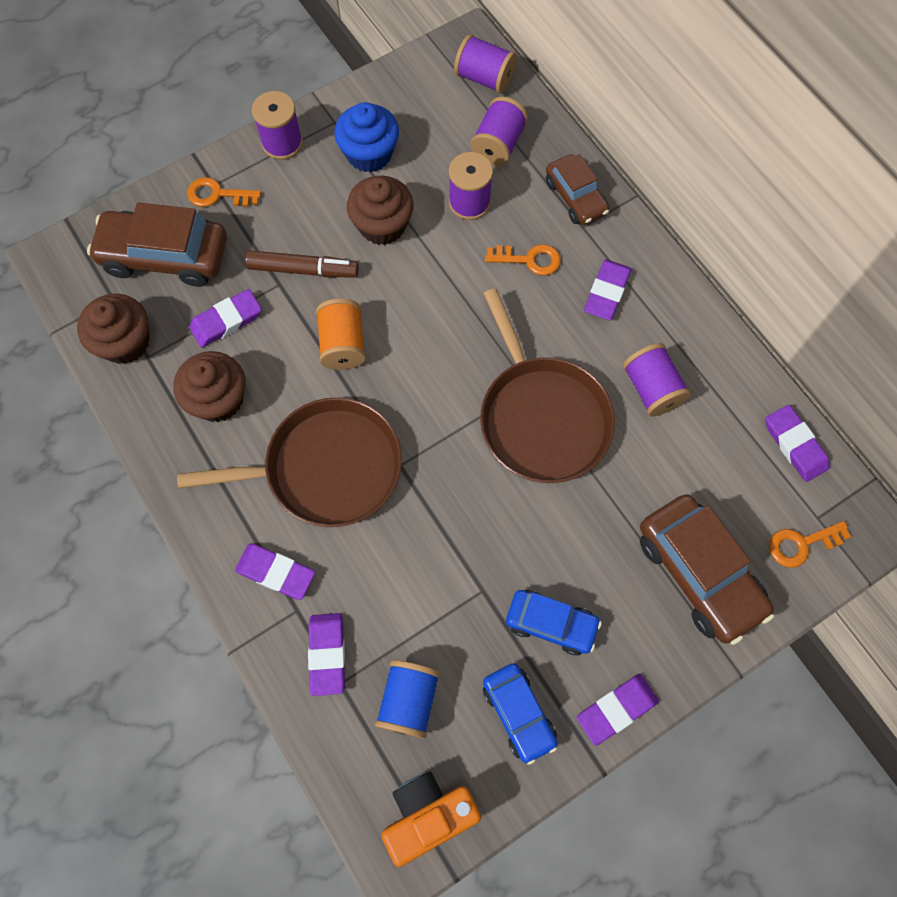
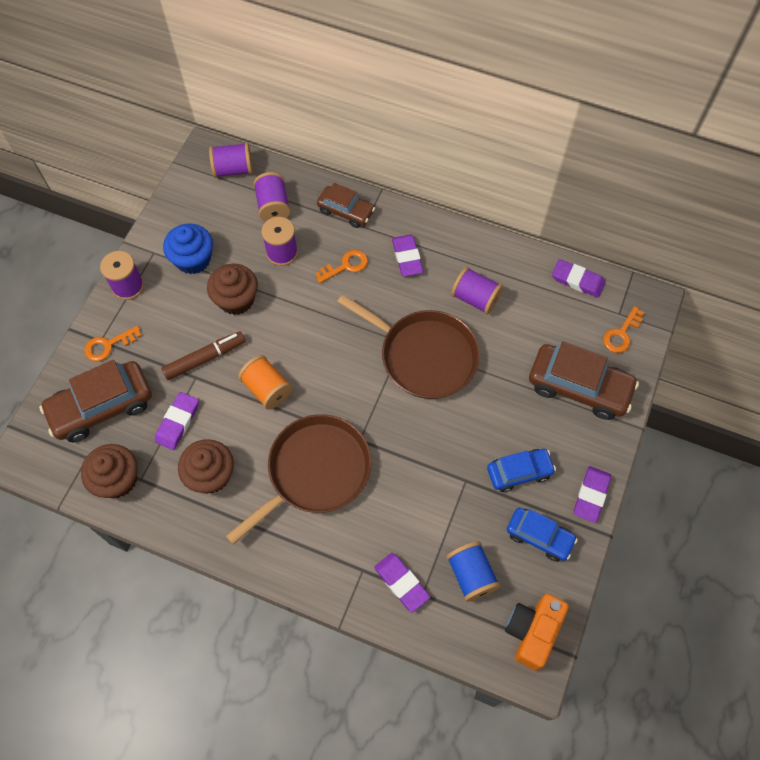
camera: 35 degrees left, 5 degrees down
(276, 572) = (331, 556): purple eraser -> none

